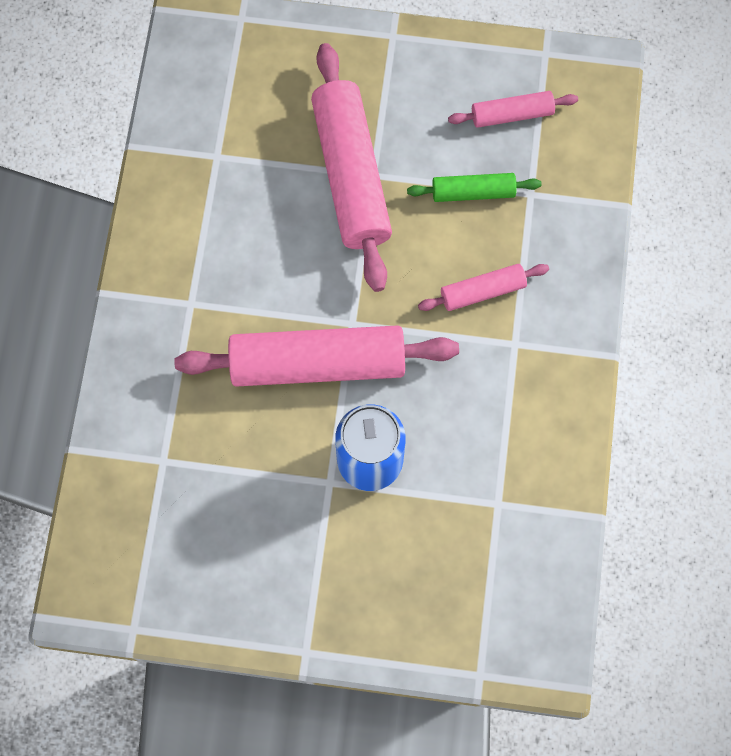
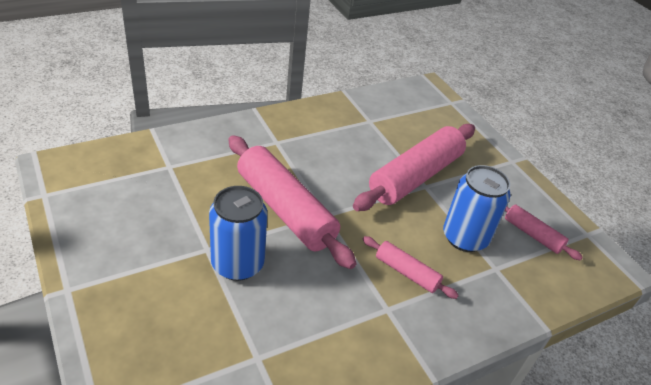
camera: 50 degrees right, 30 degrees down
(473, 192) = (465, 237): green rolling pin -> blue can

